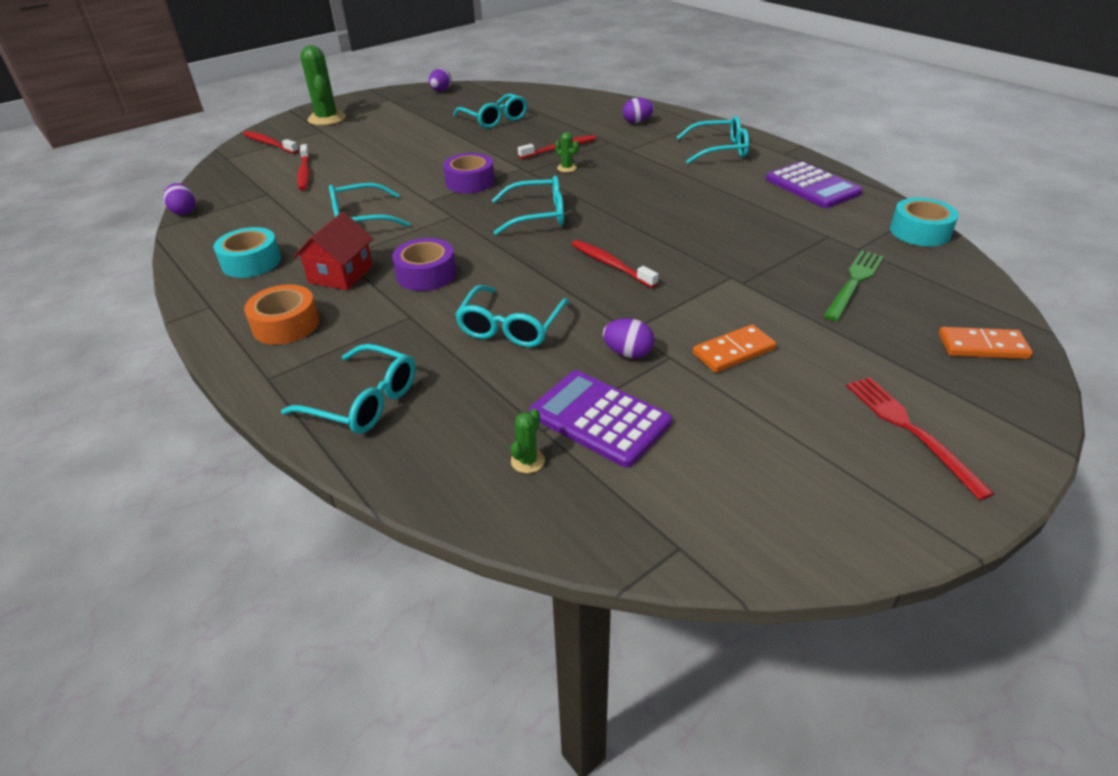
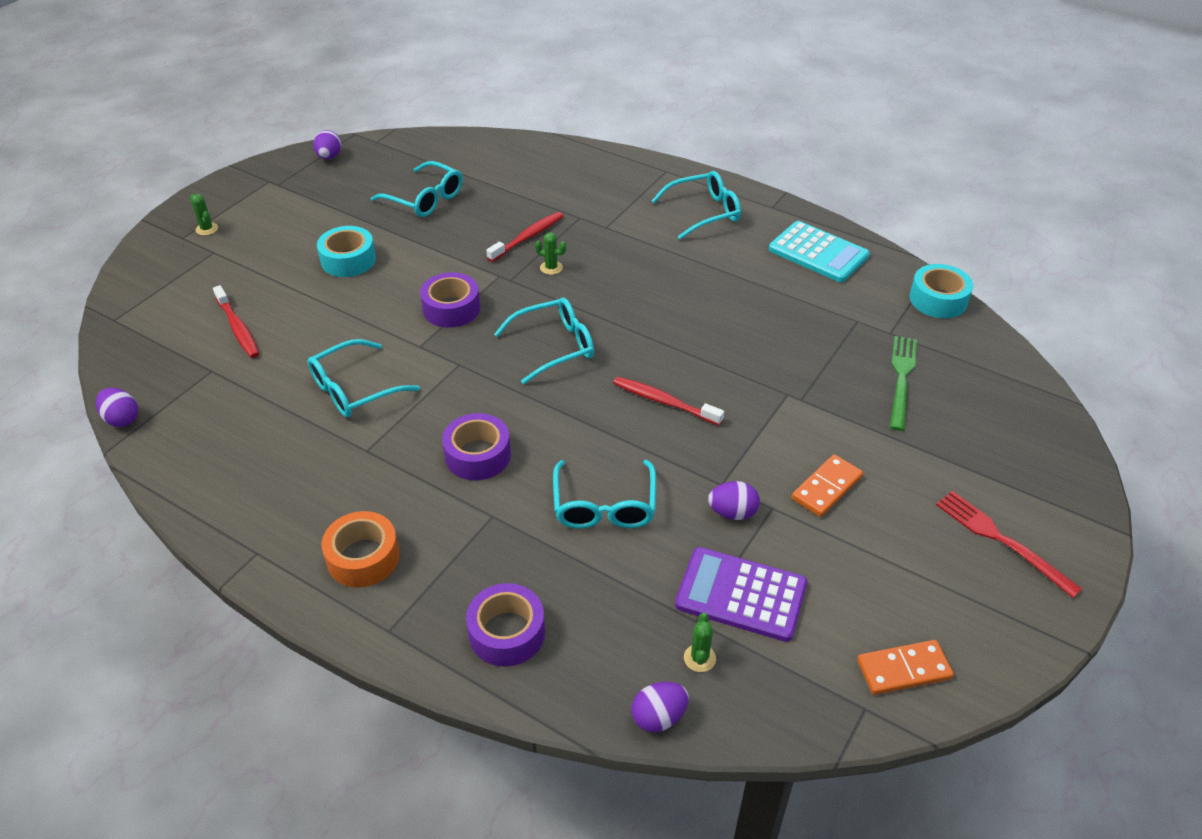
camera: 20 degrees left, 5 degrees up
(251, 262) = (263, 479): turquoise tape -> turquoise tape (348, 260)
(269, 144) = (157, 285): red toothbrush -> none
(327, 119) = (207, 229): green cactus -> green cactus, size x0.45
(341, 274) = (381, 475): red house -> none
(363, 401) = (507, 633): turquoise glasses -> purple tape
(637, 122) = (595, 180): purple egg -> purple egg (658, 717)
(812, 186) = (818, 253): purple calculator -> turquoise calculator
(982, 346) = (1031, 433): orange domino -> orange domino (903, 670)

